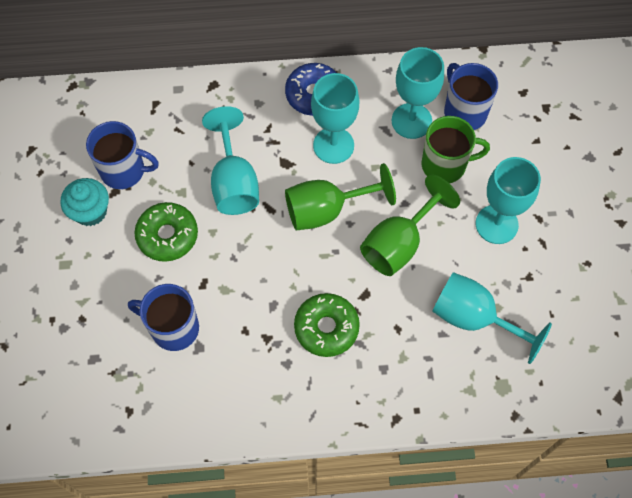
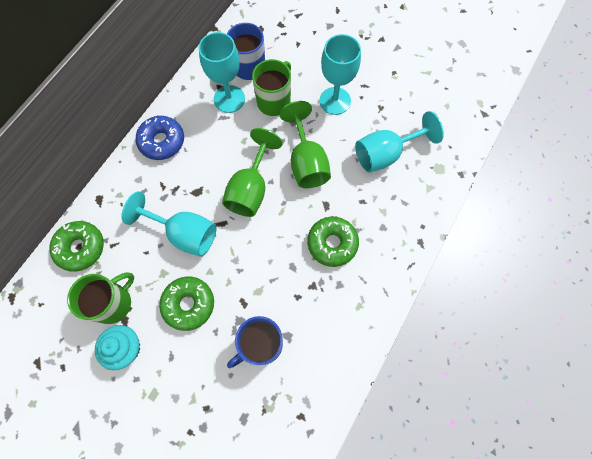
camera: 55 degrees left, 5 degrees up
(124, 171) = (113, 303): blue mug -> green mug
(155, 105) = (80, 248): none -> green donut
(333, 145) = (208, 154): turquoise goblet -> none

